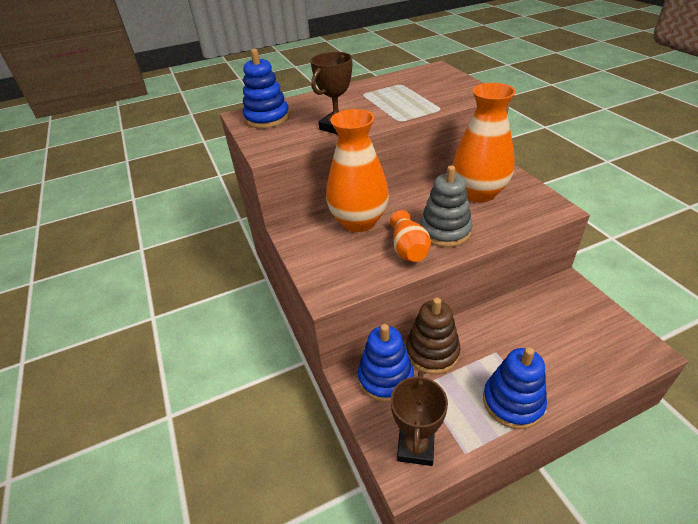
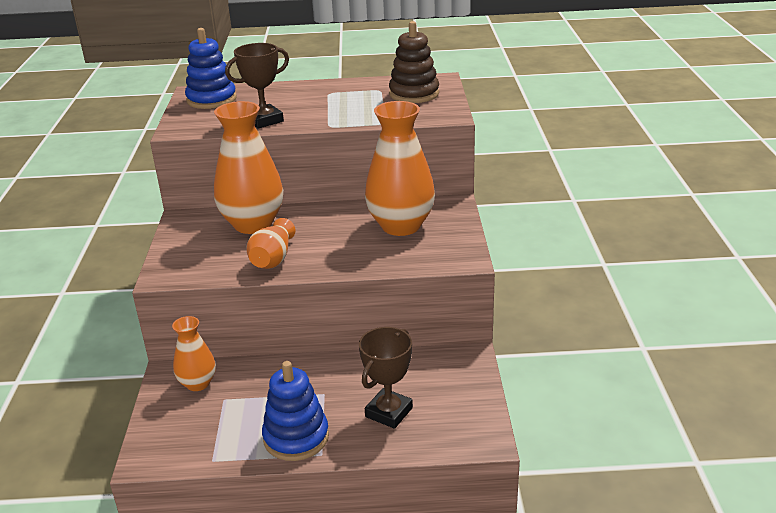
camera: 20 degrees right, 10 degrees down
(385, 378) = (198, 383): blue stacking toy -> orange vase
(415, 447) = (173, 442): brown trophy -> brown trophy (389, 412)
(432, 352) = (261, 376): brown stacking toy -> brown stacking toy (414, 94)
(445, 231) = (325, 252): grey stacking toy -> none

